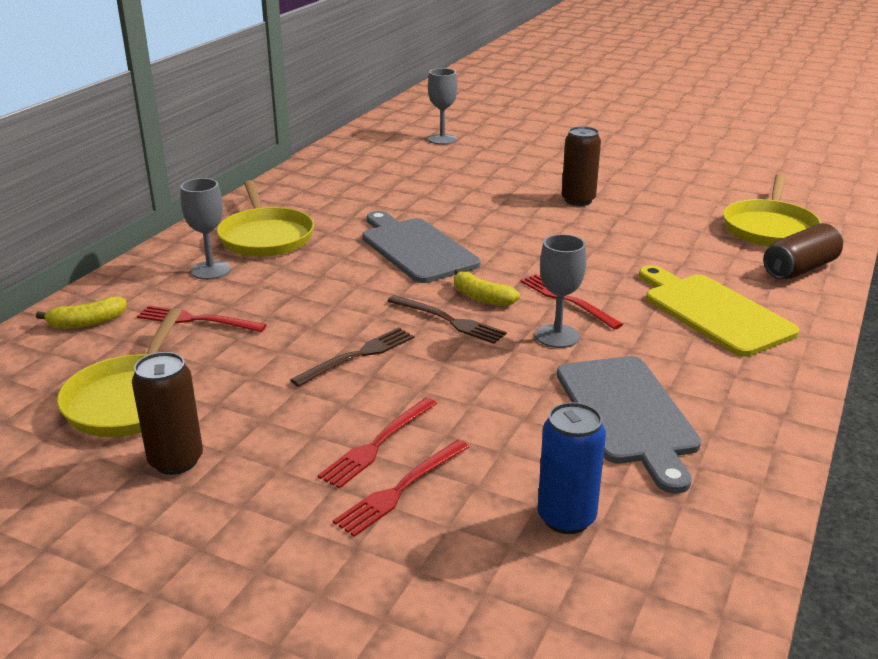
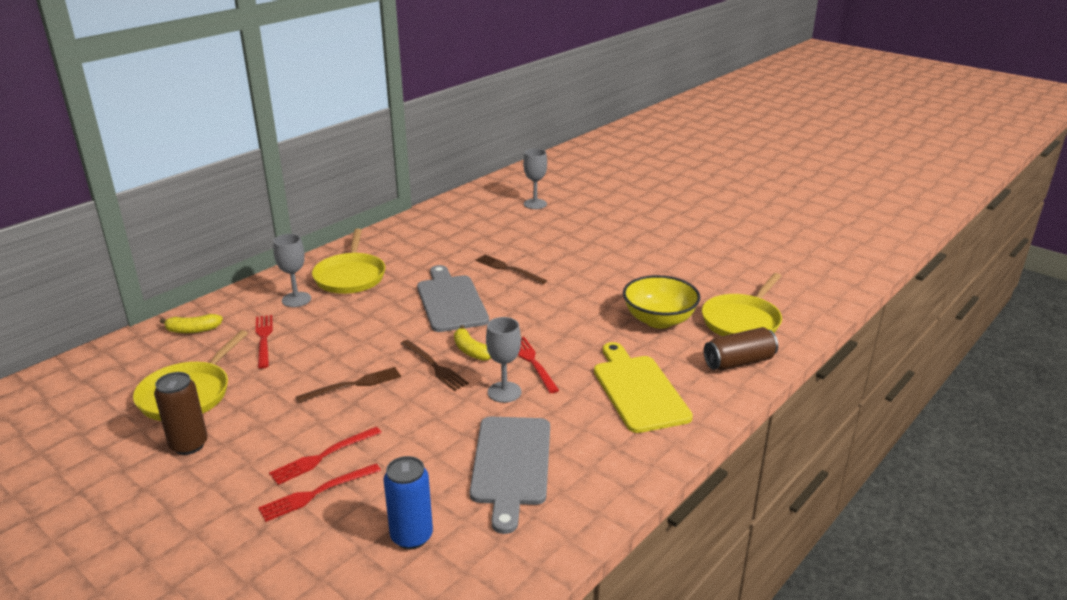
camera: 15 degrees right, 0 degrees up
(197, 320) = (264, 339): red fork -> red fork turned 45 degrees clockwise
(462, 207) = (508, 269): none -> brown fork
(578, 200) = (603, 274): brown can -> none
(678, 238) = (659, 320): none -> yellow bowl

